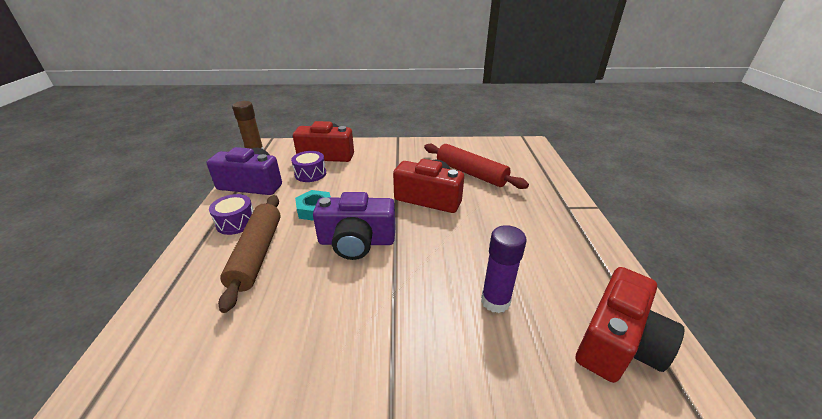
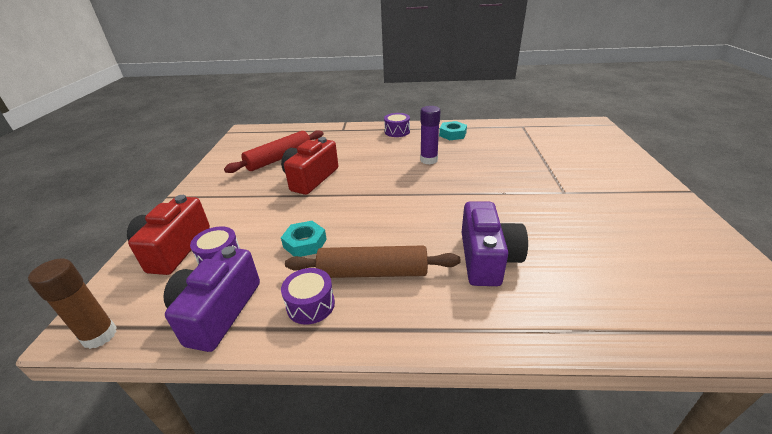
camera: 85 degrees left, 0 degrees up
(356, 242) = (364, 213): purple camera -> purple camera (487, 258)
(589, 262) = (397, 131): none -> purple drum
(617, 343) = (452, 134): red camera -> turquoise nut

